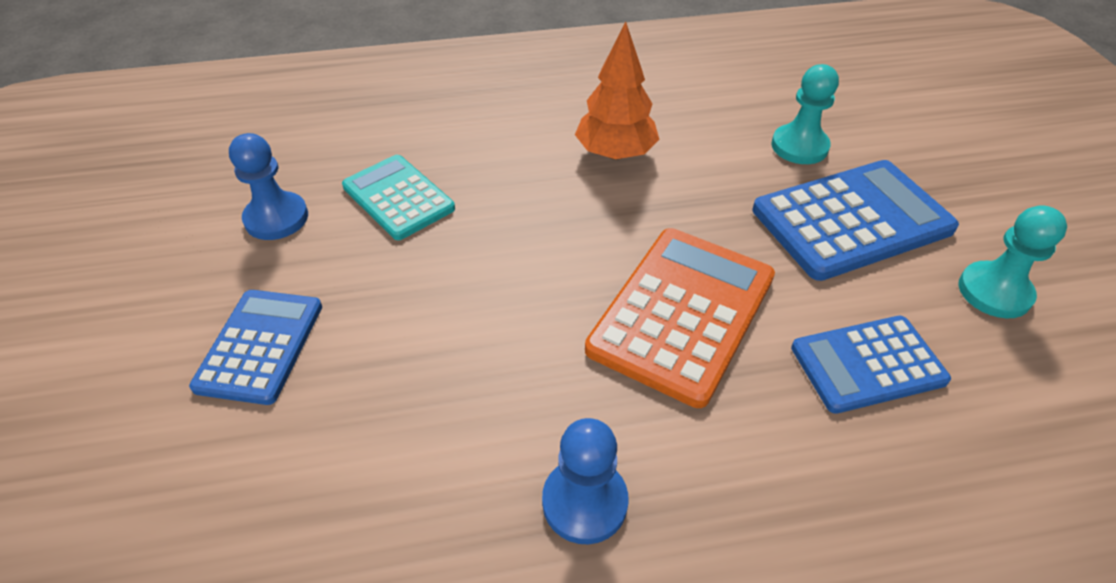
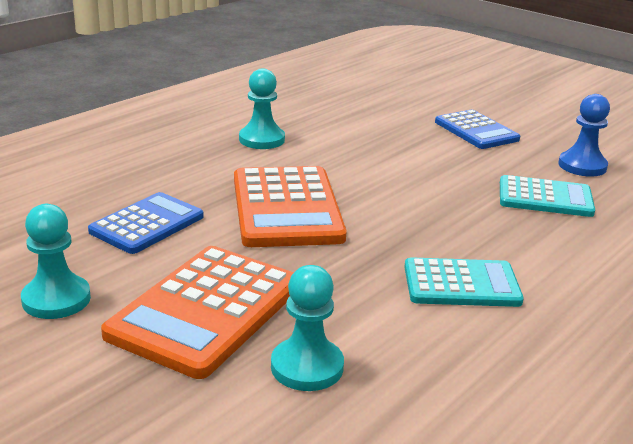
camera: 140 degrees right, 20 degrees down
(584, 502) = (262, 139): blue pawn -> turquoise pawn
(615, 153) = (461, 284): orange tree -> turquoise calculator
(851, 220) = (206, 310): blue calculator -> orange calculator

